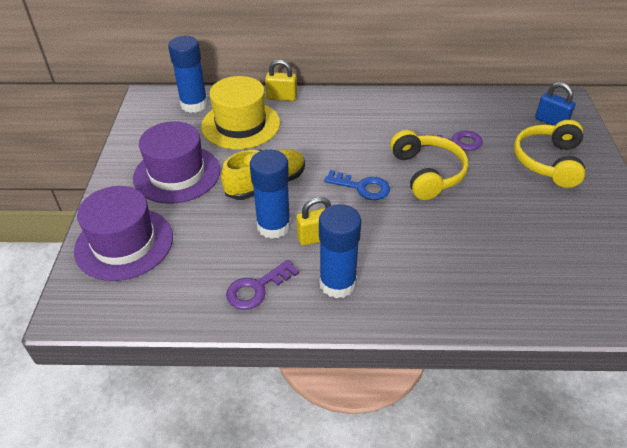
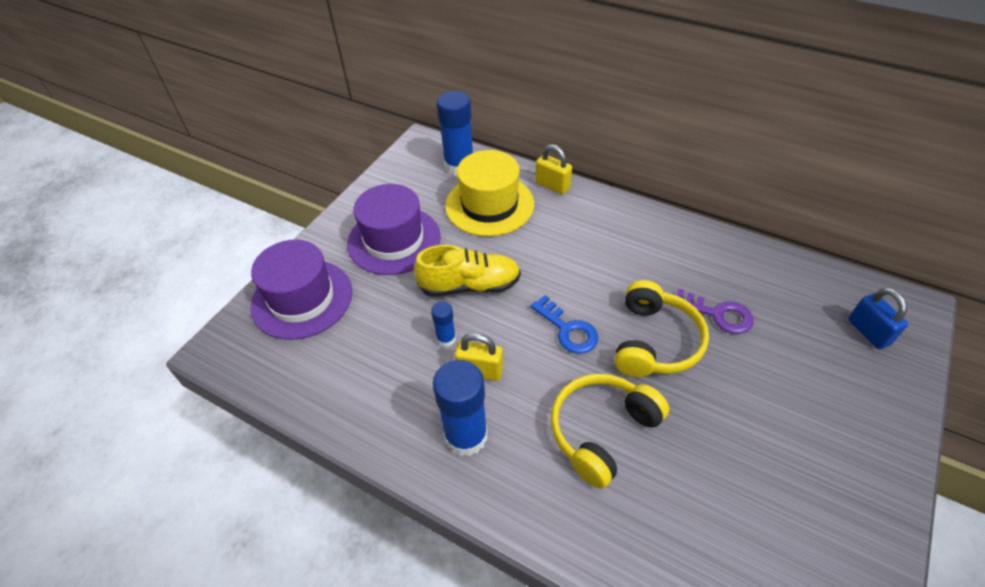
camera: 30 degrees right, 5 degrees up
(257, 288) = (385, 403): purple key -> none
(273, 226) = (446, 338): blue glue stick -> blue glue stick, size x0.51
(548, 161) = (825, 388): yellow headphones -> yellow headphones (601, 431)

